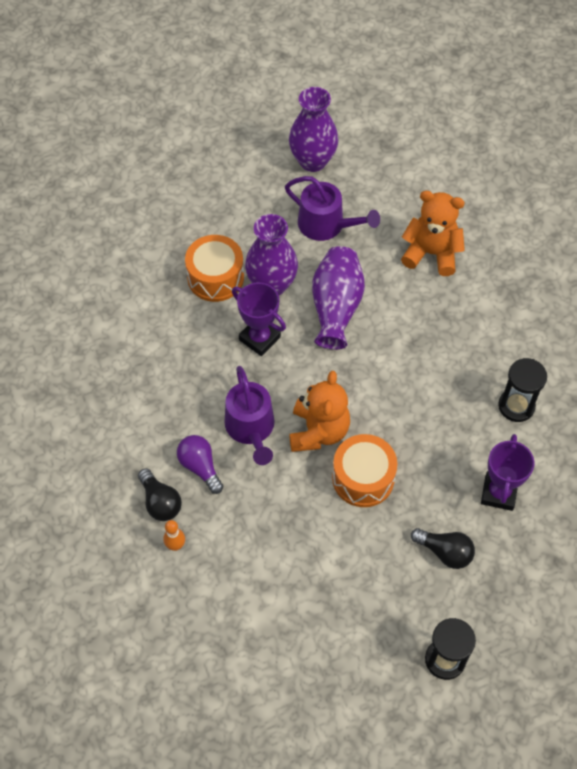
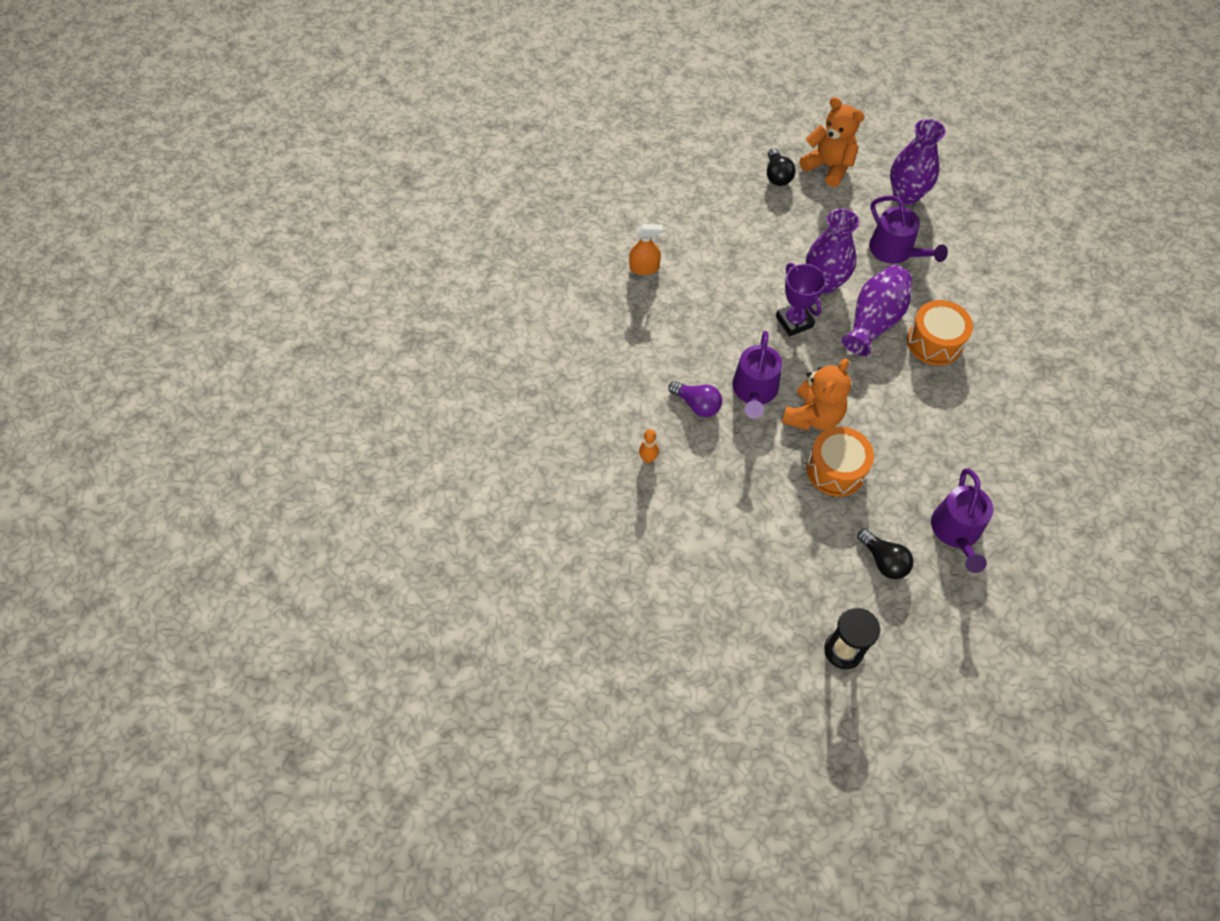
camera: 25 degrees right, 0 degrees up
(84, 339) = (644, 268): none -> orange spray bottle
(160, 502) = (650, 419): black light bulb -> black light bulb (777, 175)
(200, 467) = (697, 405): purple light bulb -> purple light bulb turned 135 degrees clockwise
(215, 277) = (777, 259): orange drum -> orange drum (934, 342)
(431, 253) = (982, 308): orange teddy bear -> orange teddy bear (828, 167)
(499, 493) = (956, 532): purple trophy -> purple watering can
(516, 406) = (1006, 465): black hourglass -> none

